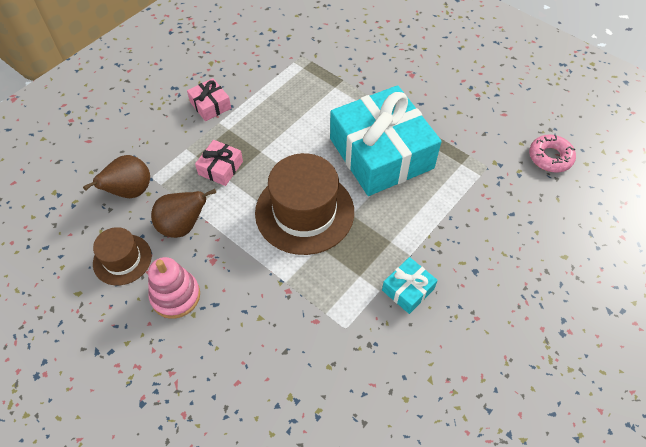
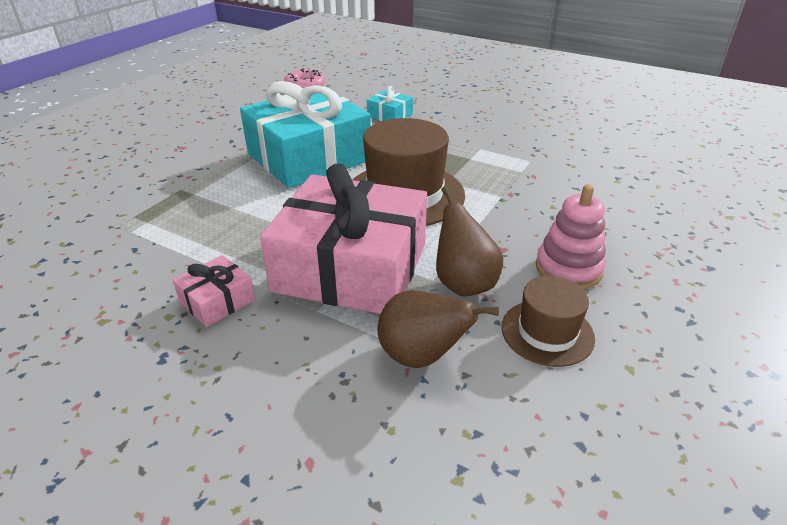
camera: 100 degrees left, 20 degrees down
(220, 168) = (351, 267): pink gift -> pink gift, size x2.39
(408, 289) = (472, 136): turquoise gift -> turquoise gift (390, 115)

